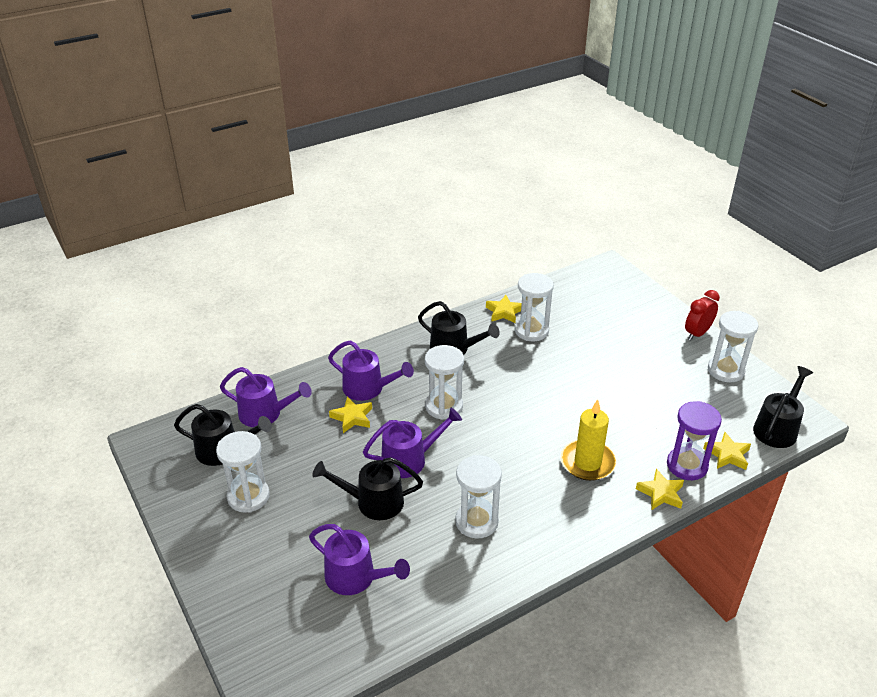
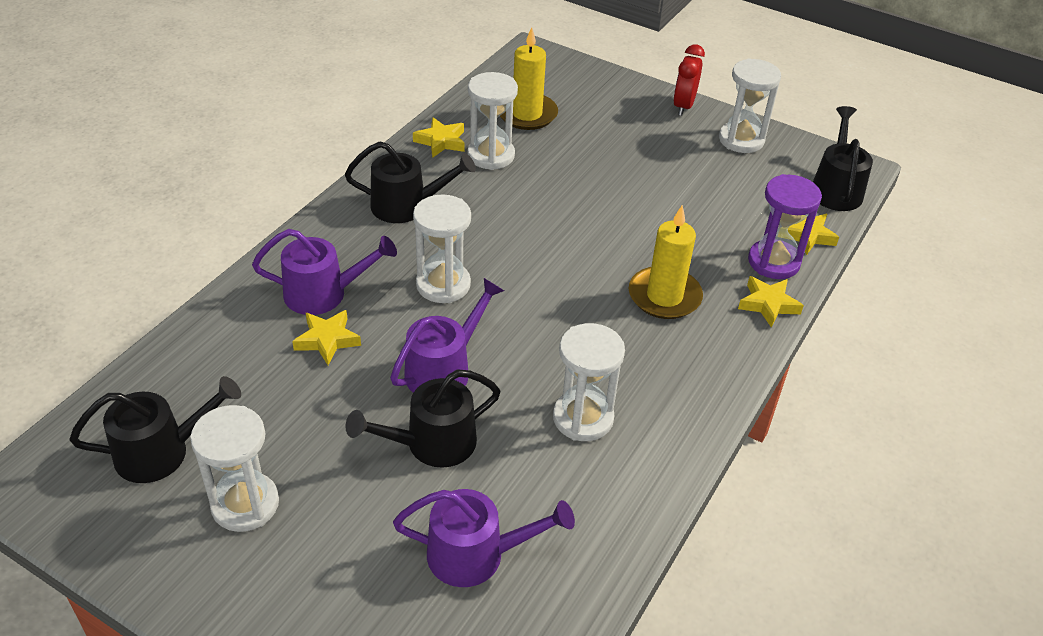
camera: 30 degrees left, 5 degrees up
(265, 414) = (193, 377): purple watering can -> none
(575, 309) = (527, 114): none -> yellow candle

